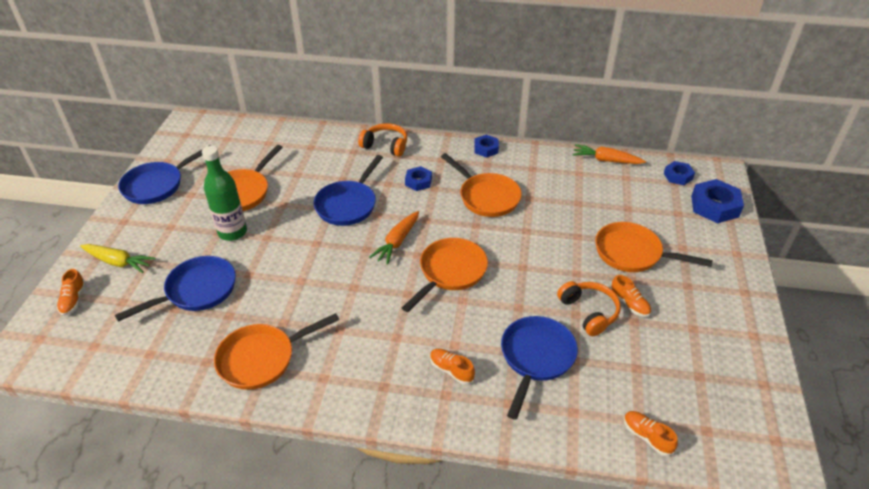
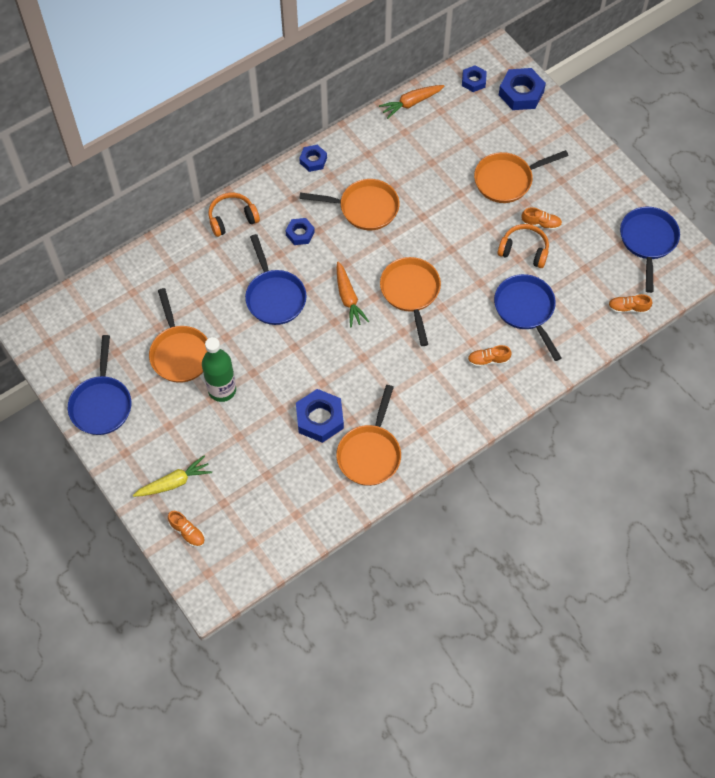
camera: 45 degrees left, 20 degrees up
(196, 291) = (263, 451): blue pan -> blue pan (648, 241)
(264, 302) = (320, 419): none -> blue nut

